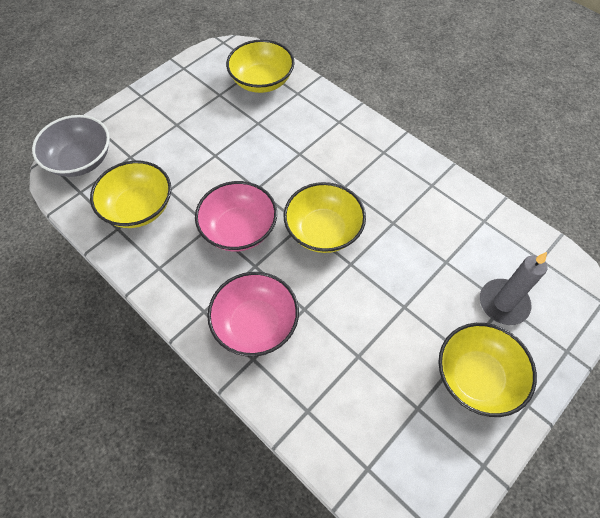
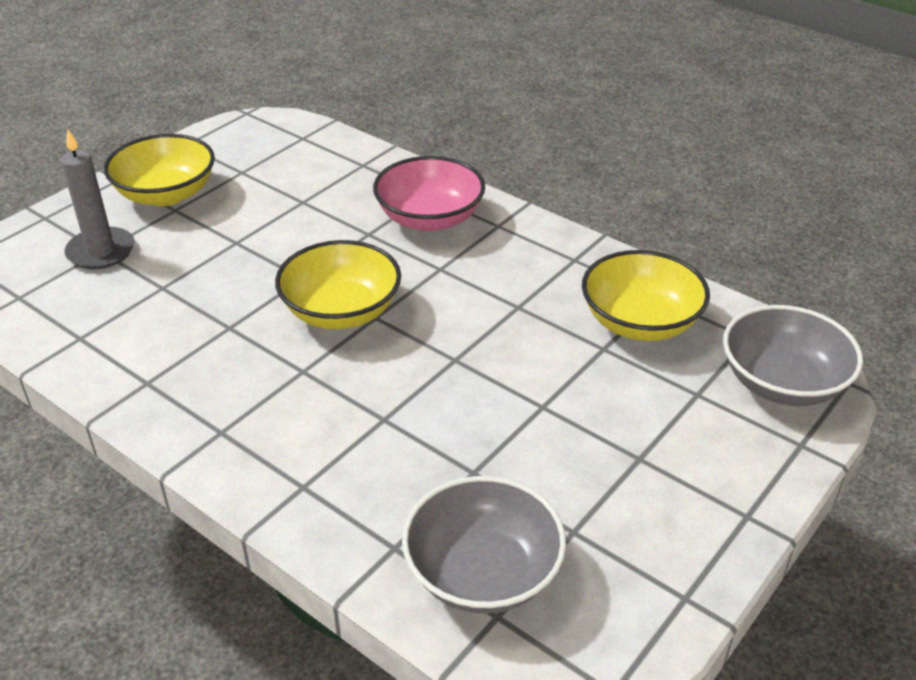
camera: 175 degrees right, 20 degrees down
(239, 229) = (472, 305): pink bowl -> none
(261, 81) = (483, 573): yellow bowl -> grey bowl

